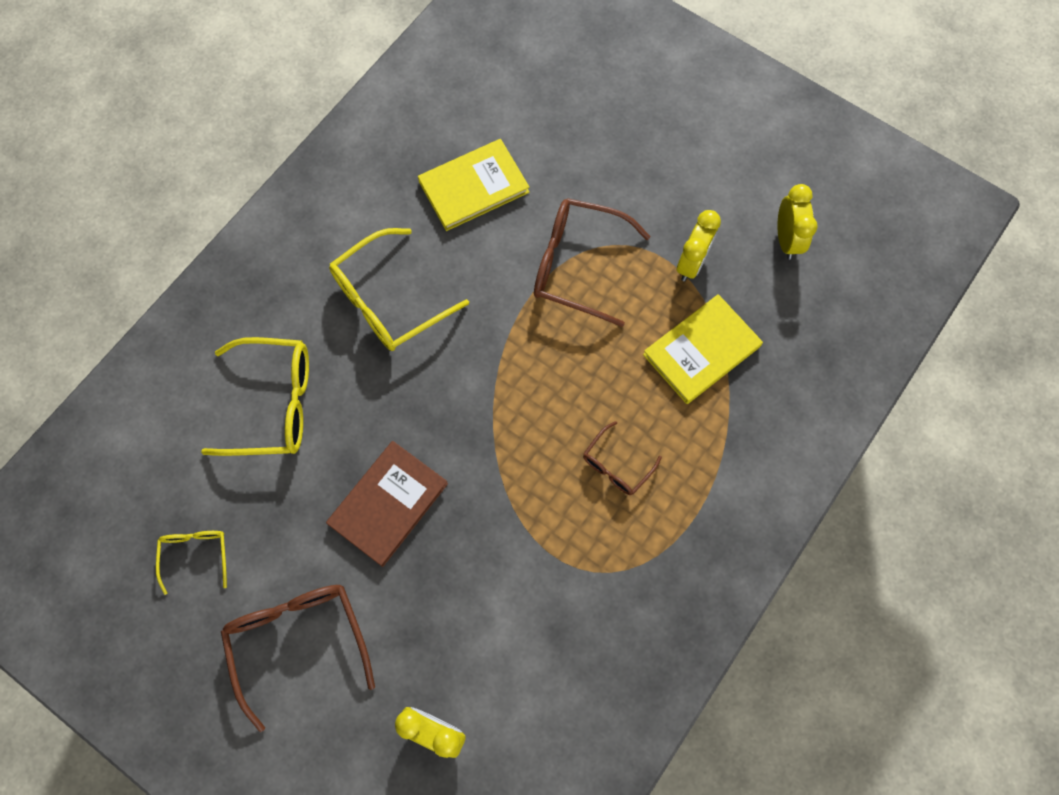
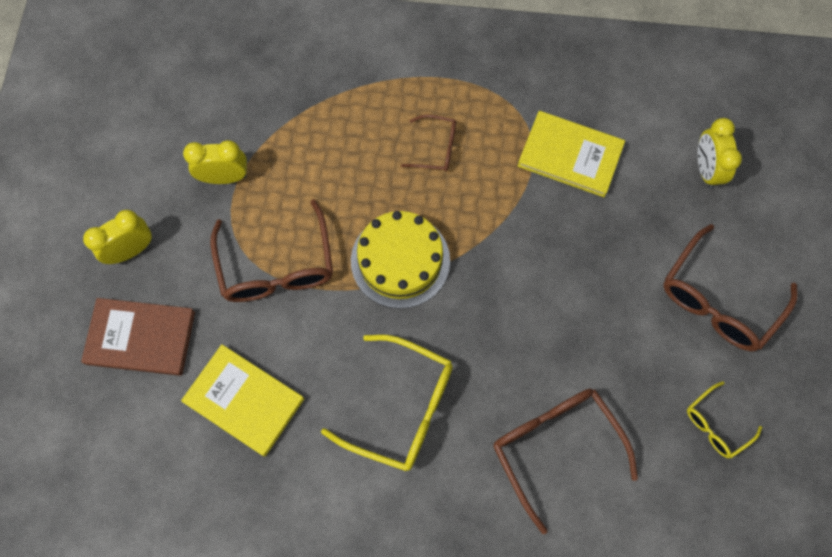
camera: 120 degrees left, 0 degrees up
(273, 403) = (556, 448): yellow glasses -> brown glasses
(388, 504) = (575, 298): brown book -> brown book (140, 337)
(520, 369) = (400, 260): none -> yellow cake
(701, 350) = (302, 134): yellow book -> yellow book (570, 155)
(786, 239) = (162, 116): yellow clock -> yellow clock (131, 250)

